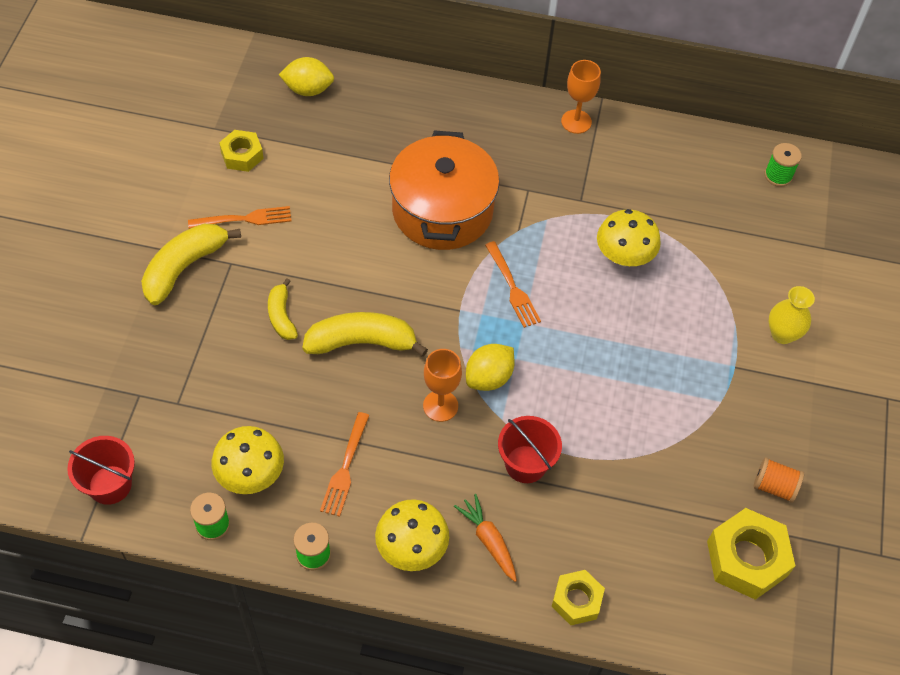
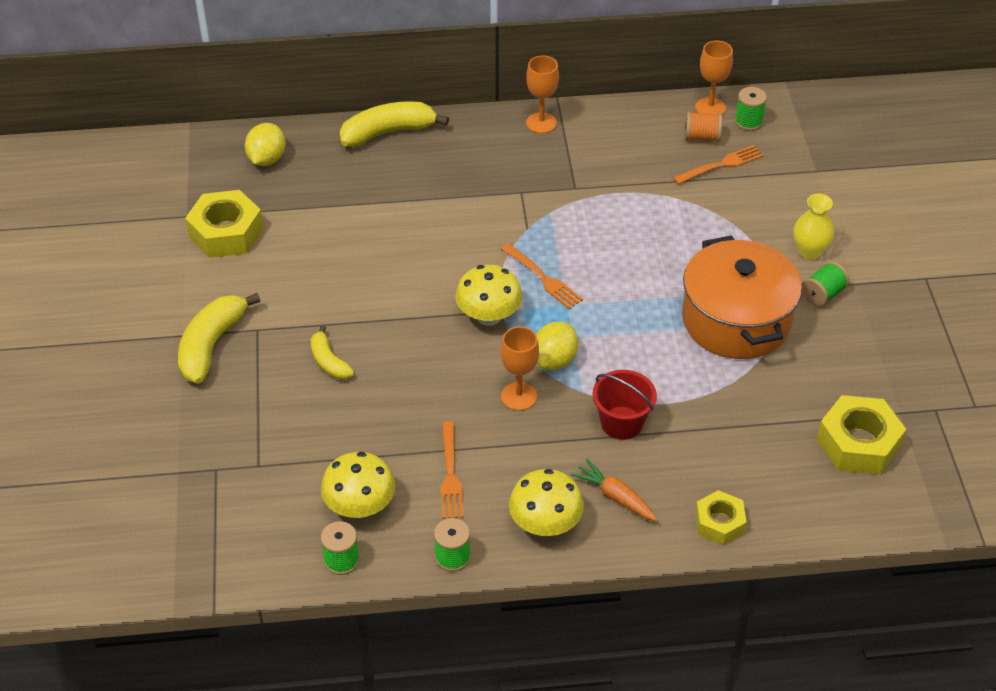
camera: 15 degrees left, 10 degrees down
(110, 485) = (222, 555): red bucket -> none
(242, 155) = (226, 233): yellow nut -> yellow nut, size x1.63
(245, 219) = (254, 287): orange fork -> orange fork (721, 165)
(308, 89) = (267, 159): yellow lemon -> yellow lemon turned 60 degrees counterclockwise
(362, 342) = (418, 363): yellow banana -> yellow banana (388, 132)
(442, 210) = (446, 230): orange pot -> orange pot (736, 320)
(624, 256) = (636, 225): yellow mushroom -> yellow mushroom (489, 316)
(746, 150) = (710, 108): none -> orange goblet
(774, 486) = (857, 377): orange spool -> orange spool (702, 137)
(776, 385) = (823, 294): none -> green spool

